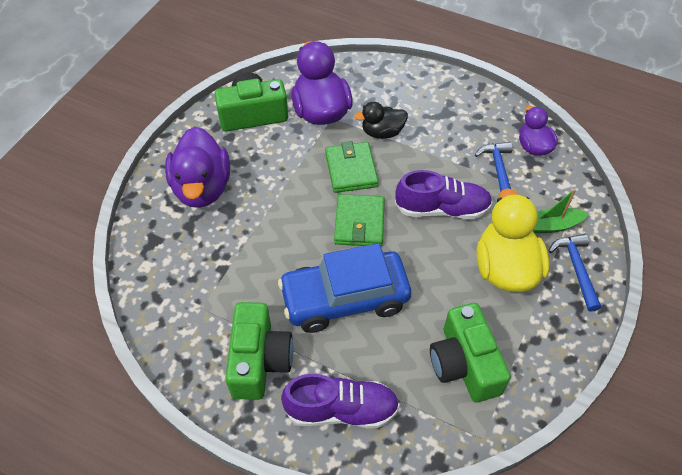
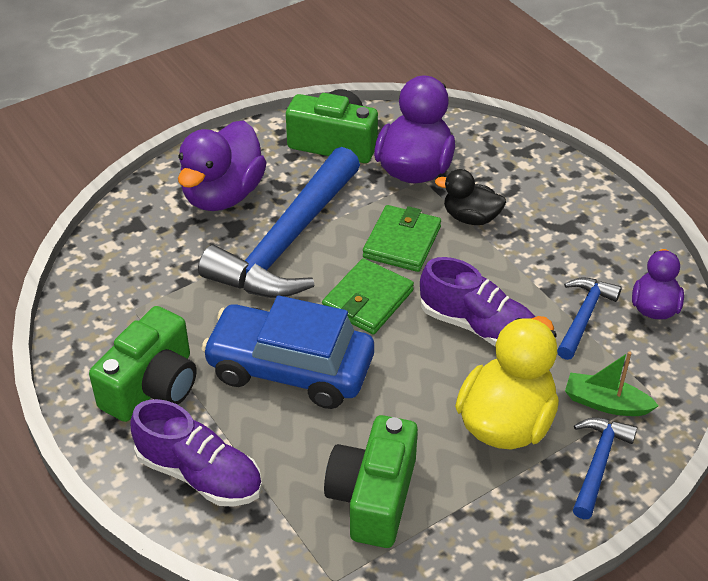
camera: 30 degrees right, 10 degrees down
(274, 204) = (287, 242): none -> blue hammer

